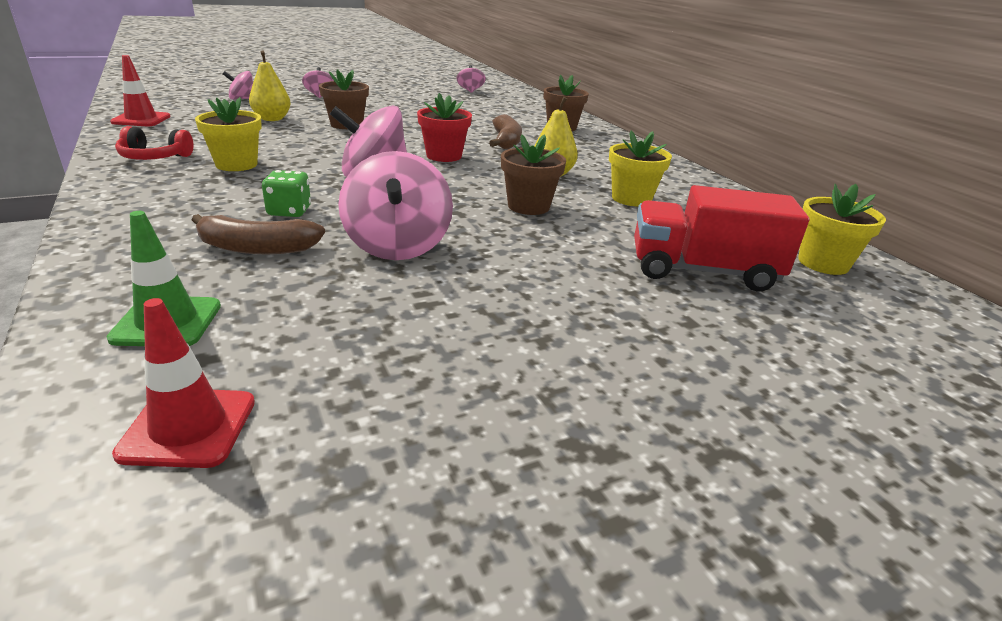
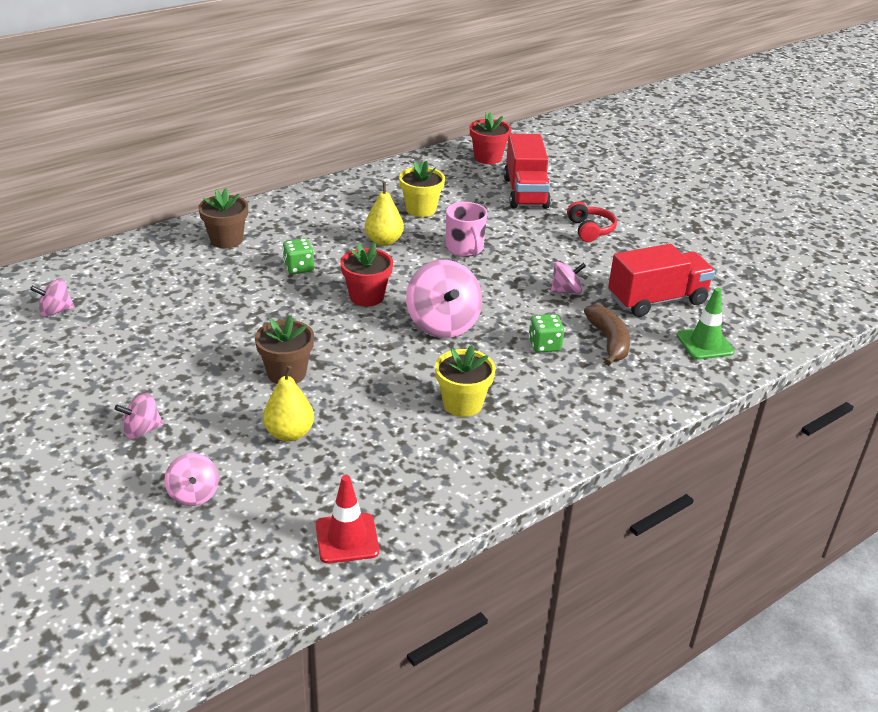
camera: 100 degrees left, 5 degrees up
(155, 157) = (475, 461): red headphones -> red headphones (590, 230)
(188, 427) = (759, 311): red traffic cone -> none
(323, 310) = (657, 300): none -> red truck
(397, 245) = (566, 291): pink spinning top -> pink spinning top, size x0.54
(506, 141) = (299, 268): brown banana -> green dice
(528, 206) = (465, 248): brown flower pot -> pink mug
(823, 263) = (488, 158): yellow flower pot -> red flower pot

